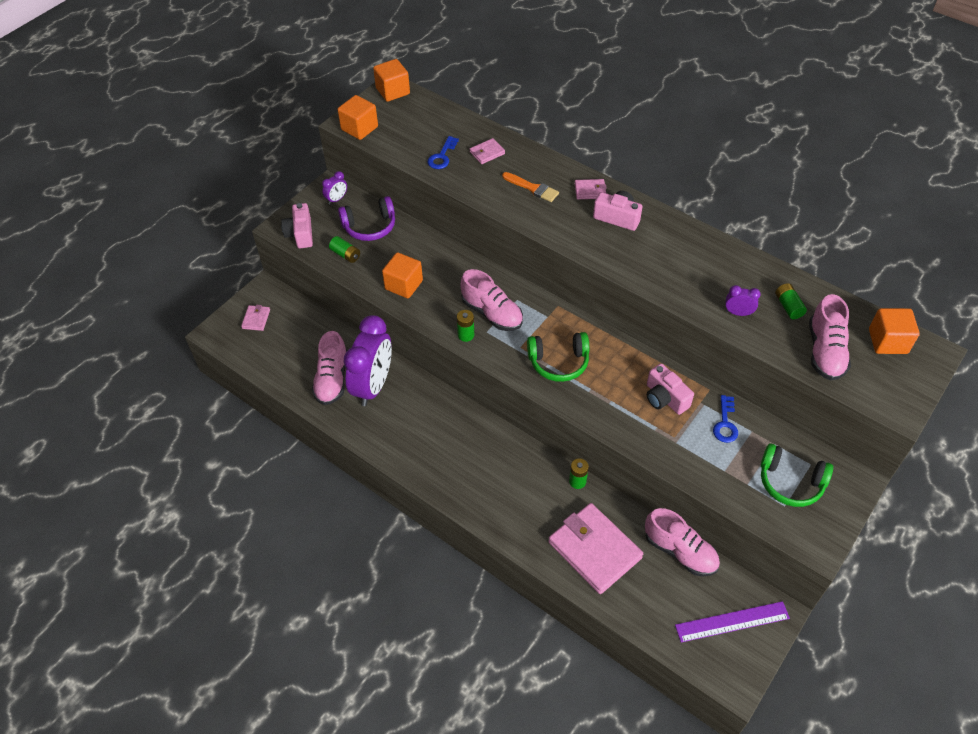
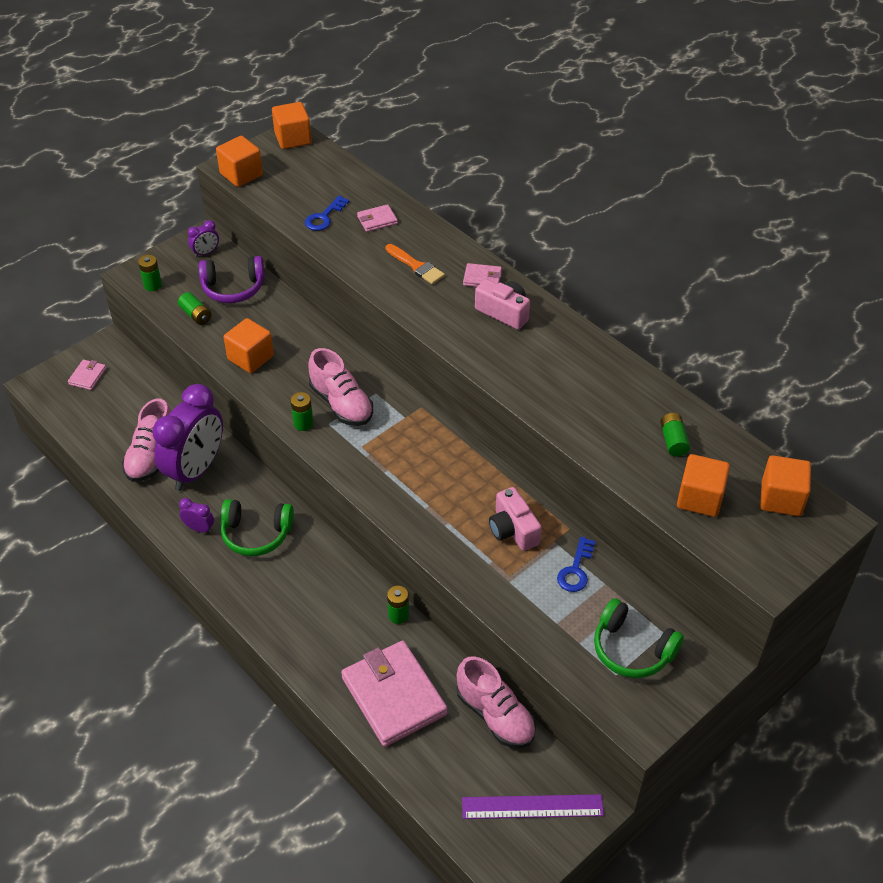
camera: 10 degrees right, 5 degrees down
(300, 234) = (153, 285): pink camera -> green battery
(558, 362) = (401, 470): green headphones -> green headphones (256, 534)
(738, 313) = (610, 439): purple clock -> purple clock (199, 528)
(825, 351) = (700, 498): pink shoe -> orange cube

